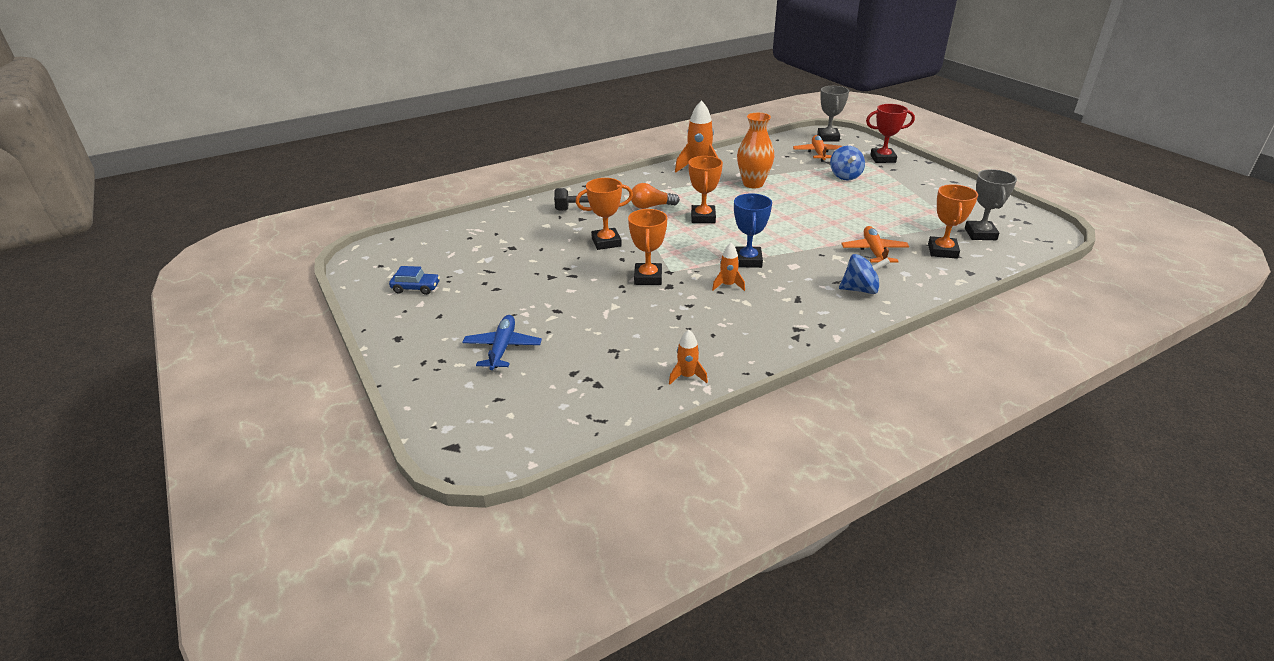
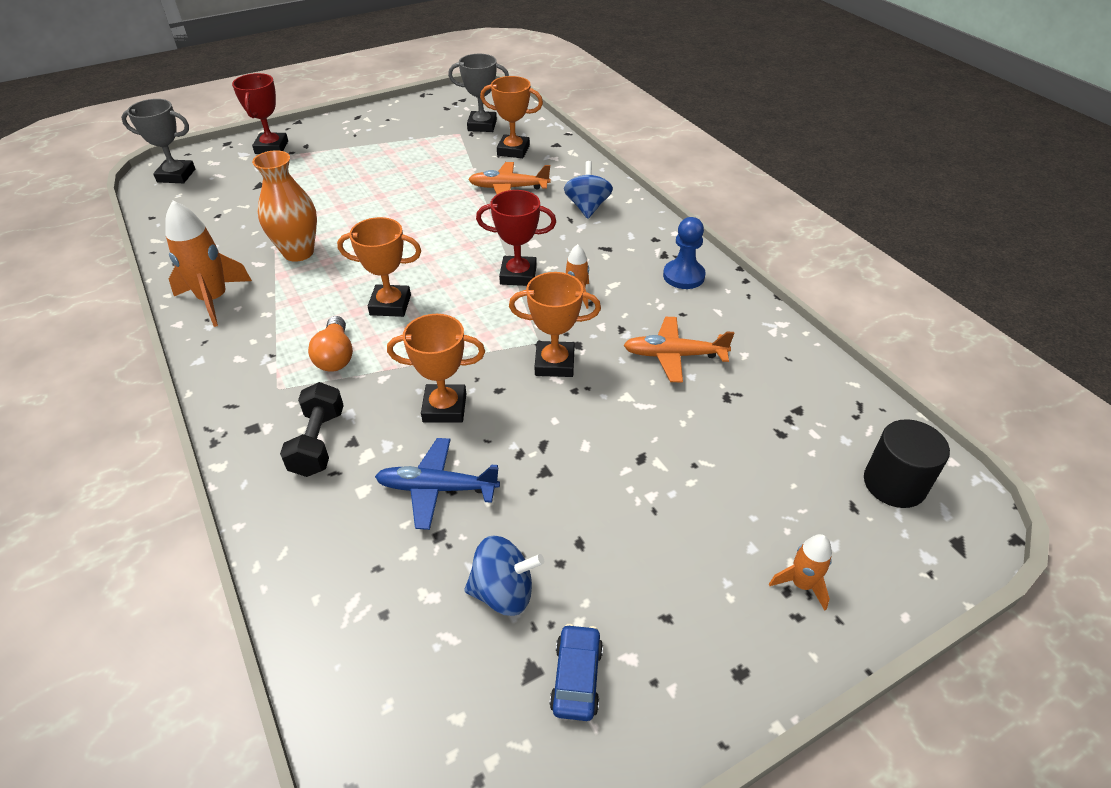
camera: 90 degrees left, 10 degrees up
(502, 348) = (744, 514): blue plane -> blue plane (437, 488)
(515, 424) = (894, 484): none -> black cylinder
(606, 242) = (444, 408): orange trophy -> orange trophy turned 75 degrees counterclockwise
(687, 376) = (765, 337): orange rocket -> orange rocket (801, 584)
(747, 261) = (518, 275): blue trophy -> red trophy
(767, 338) = (683, 276): none -> blue pawn
(818, 153) = (226, 189): orange plane -> orange plane (674, 355)
(845, 176) = (310, 179): blue spinning top -> blue spinning top (503, 592)

